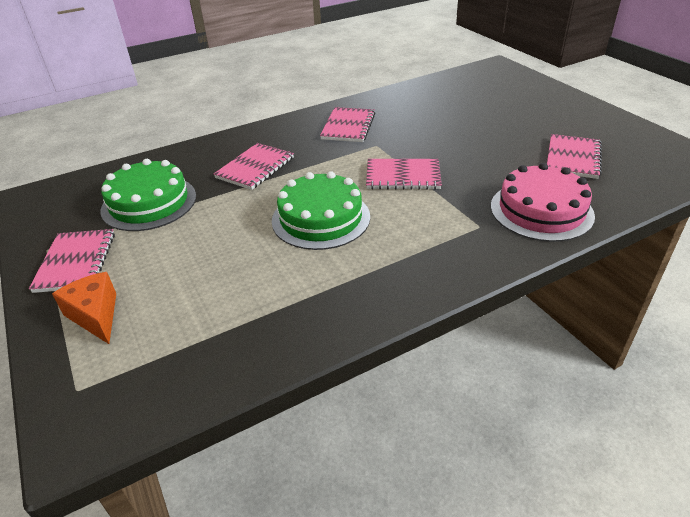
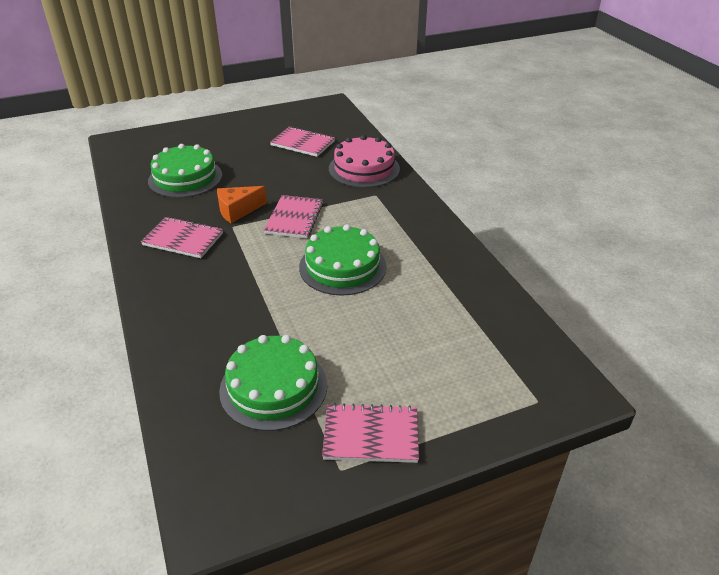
camera: 85 degrees left, 0 degrees up
(95, 315) = (454, 404): orange cheese -> orange cheese (238, 211)
(255, 168) = (236, 305): pink notebook -> none
(451, 107) = (185, 178): none -> green cake

